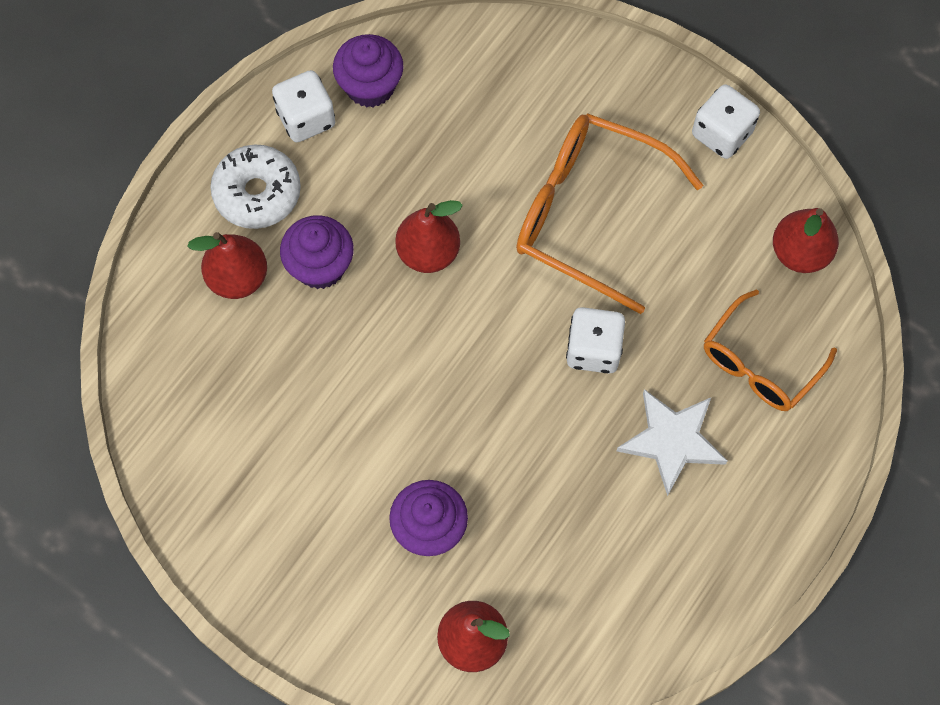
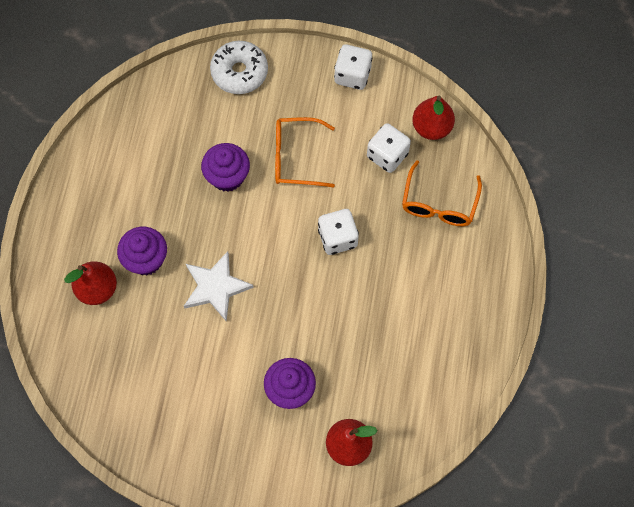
camera: 25 degrees left, 0 degrees up
(257, 193) = (84, 231): white donut -> white donut (239, 72)
(306, 118) = (93, 171): white dice -> white dice (387, 155)
(370, 86) = (124, 135): purple cupcake -> purple cupcake (227, 176)
(428, 252) = (209, 222): red pear -> none
(588, 214) = (295, 157): orange glasses -> orange glasses, size x0.64
(672, 440) = (409, 272): white star -> white star (216, 287)

